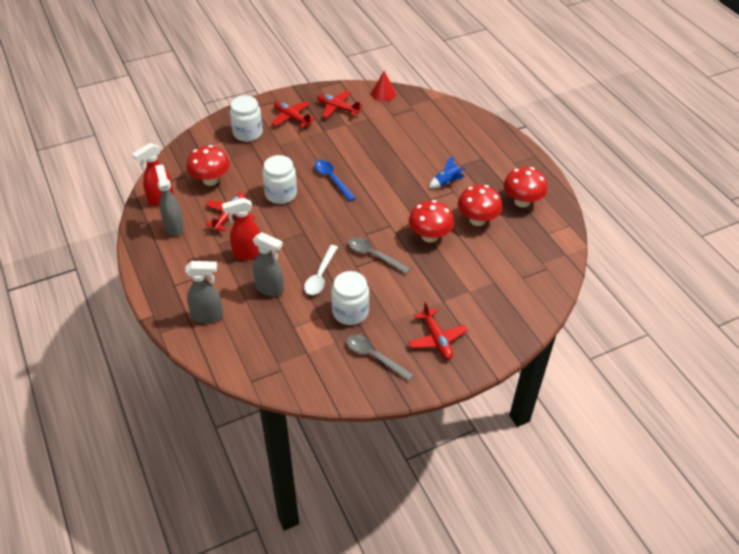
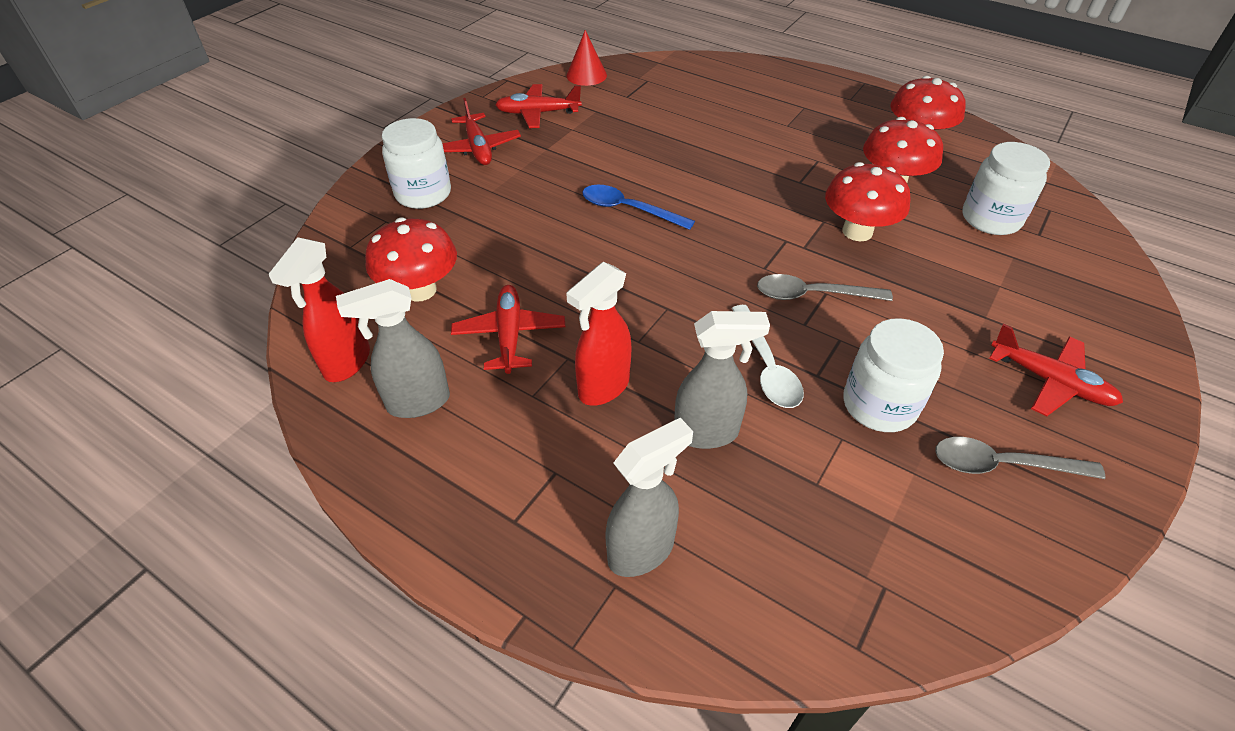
camera: 30 degrees left, 0 degrees up
(174, 227) = (417, 403): grey spray bottle -> grey spray bottle turned 60 degrees counterclockwise
(281, 194) = (568, 263): white jar -> white jar (991, 219)
(292, 118) = (478, 148): red plane -> red plane turned 120 degrees counterclockwise
(446, 182) = (795, 152): blue rocket -> none

